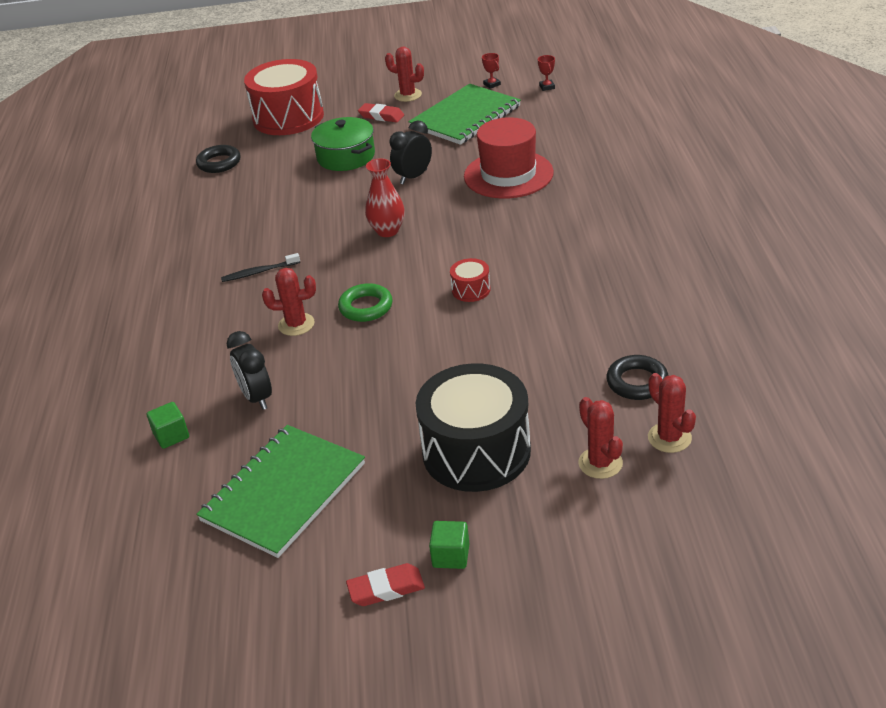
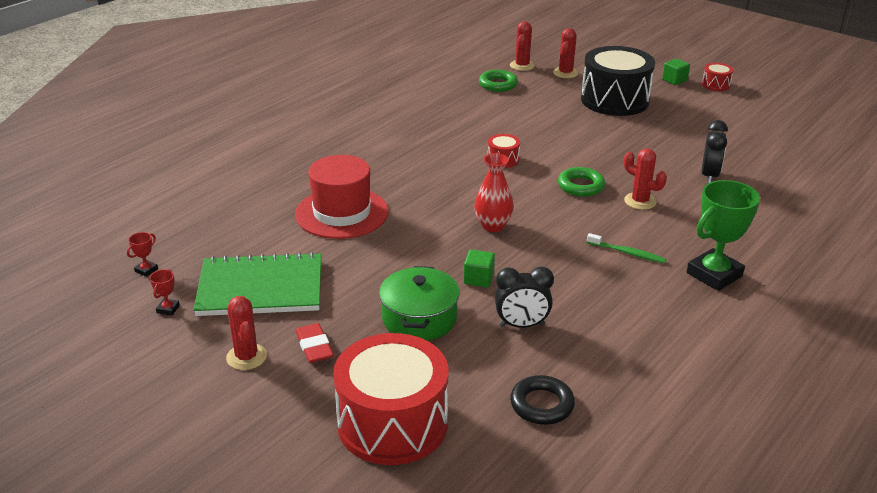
camera: 140 degrees left, 5 degrees down
(171, 436) = (783, 184): green cube -> green cube (478, 279)
(174, 295) = (714, 274): none -> green trophy
(259, 272) = (627, 253): black toothbrush -> green toothbrush
(283, 492) = (733, 131): green notebook -> none
(386, 589) = (715, 85): red eraser -> red drum
(413, 177) = (403, 257): black clock -> black clock (521, 325)
(637, 382) = (498, 84): black ring -> green ring

